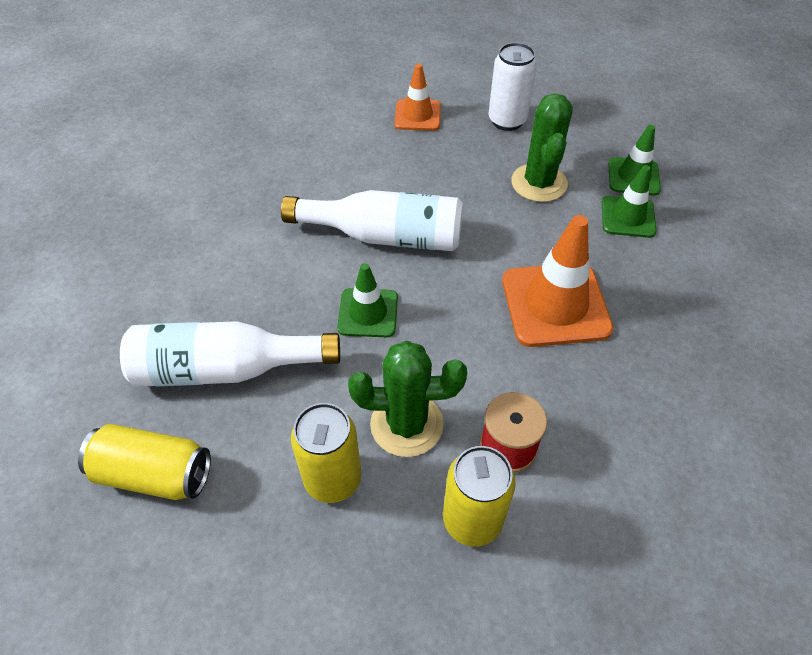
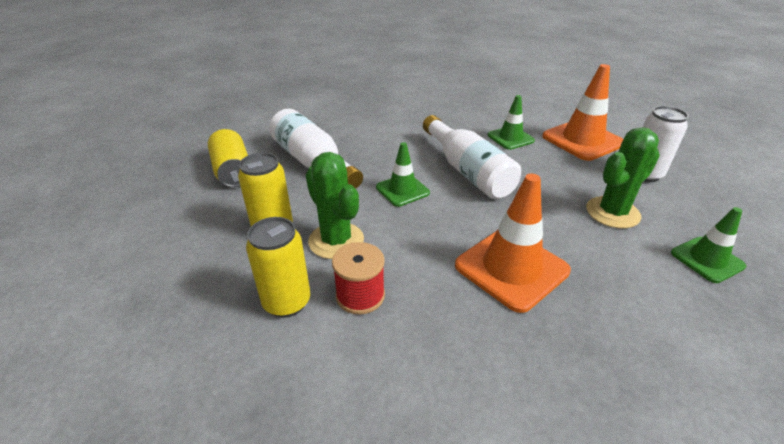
camera: 55 degrees right, 15 degrees down
(417, 115) = (582, 140): orange traffic cone -> orange traffic cone, size x1.68
(628, 217) = (658, 274): green traffic cone -> green traffic cone (510, 138)

